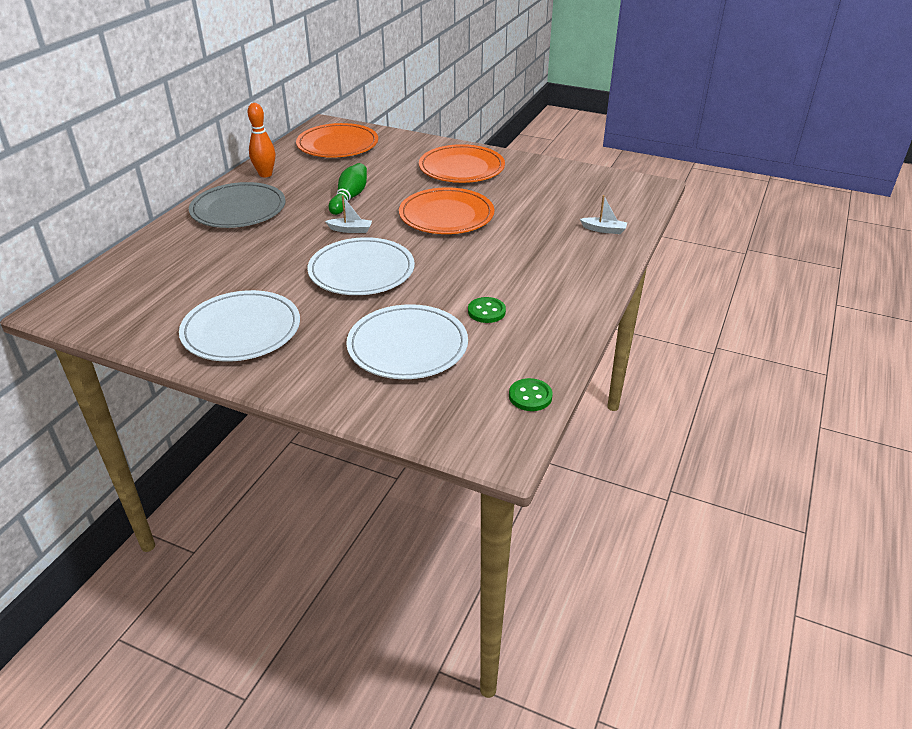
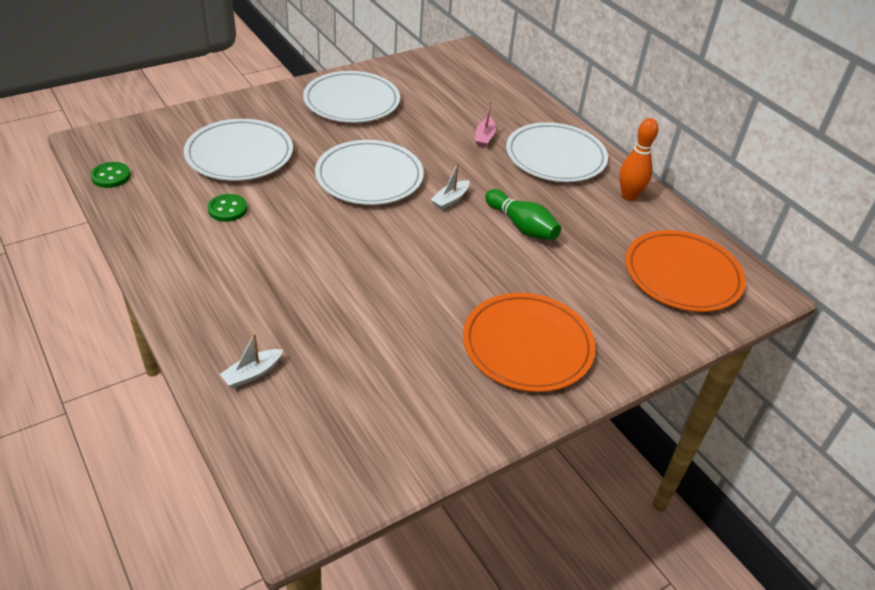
camera: 120 degrees right, 5 degrees up
(238, 209) = (555, 156): grey plate -> white plate
(240, 244) = (484, 138): none -> pink boat
(446, 215) = (416, 271): orange plate -> none

